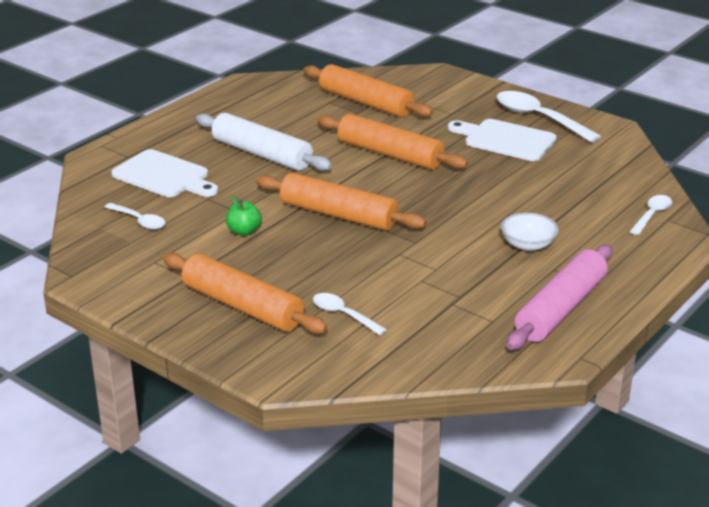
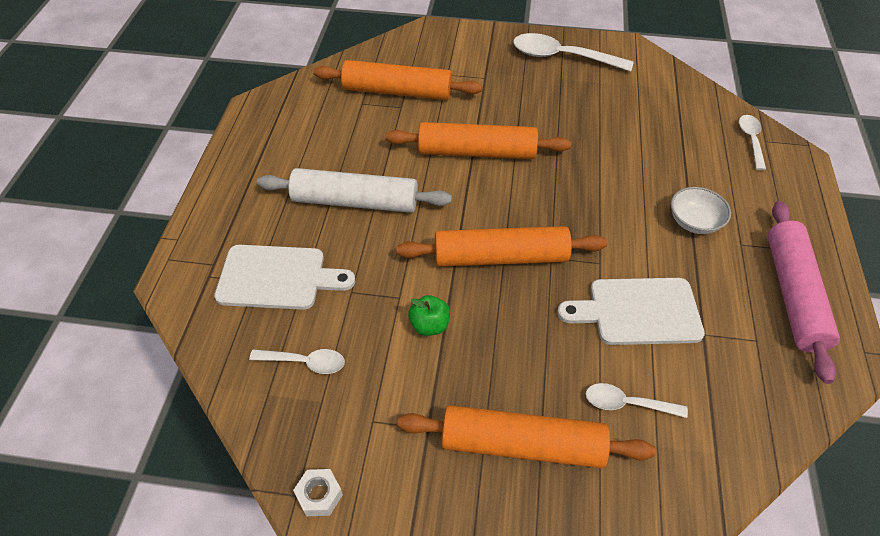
camera: 30 degrees left, 20 degrees up
(85, 280) = (319, 495): none -> white nut
(506, 140) = (559, 94): white cutting board -> white cutting board (638, 311)

